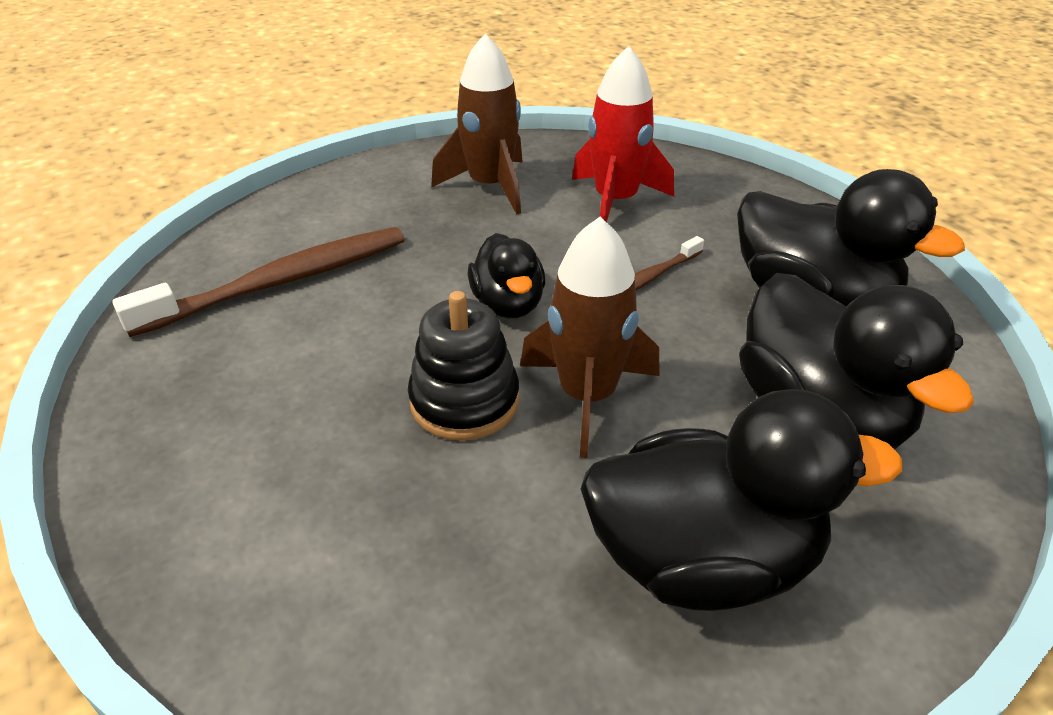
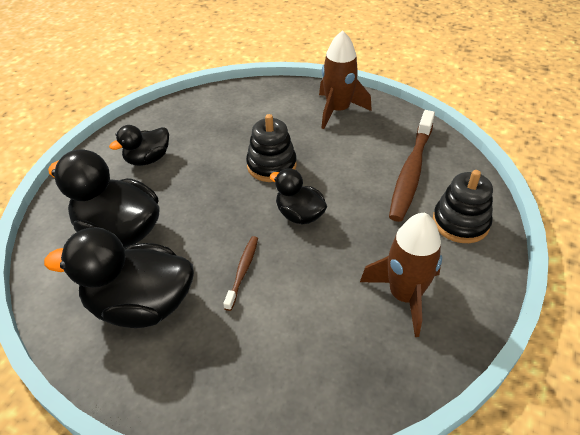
camera: 145 degrees right, 5 degrees up
(332, 208) = (460, 222): none -> black stacking toy
(587, 396) = (225, 191): brown rocket -> brown rocket (338, 110)
(615, 201) = (313, 331): red rocket -> none
(703, 560) = (148, 159): black duck -> black duck, size x0.57

